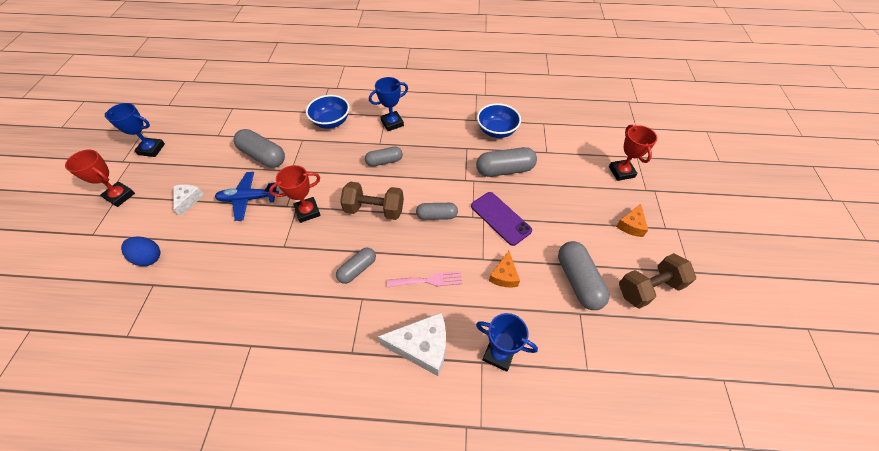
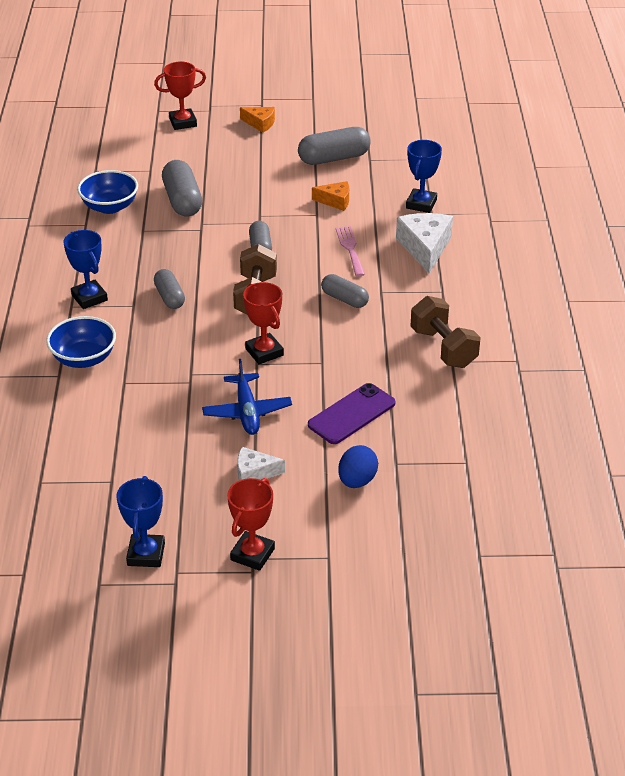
camera: 95 degrees left, 15 degrees down
(263, 156) = (161, 416): grey capsule -> none
(500, 218) = (259, 203): purple phone -> purple phone (351, 414)
(649, 288) = (335, 121): brown dumbbell -> brown dumbbell (443, 348)

